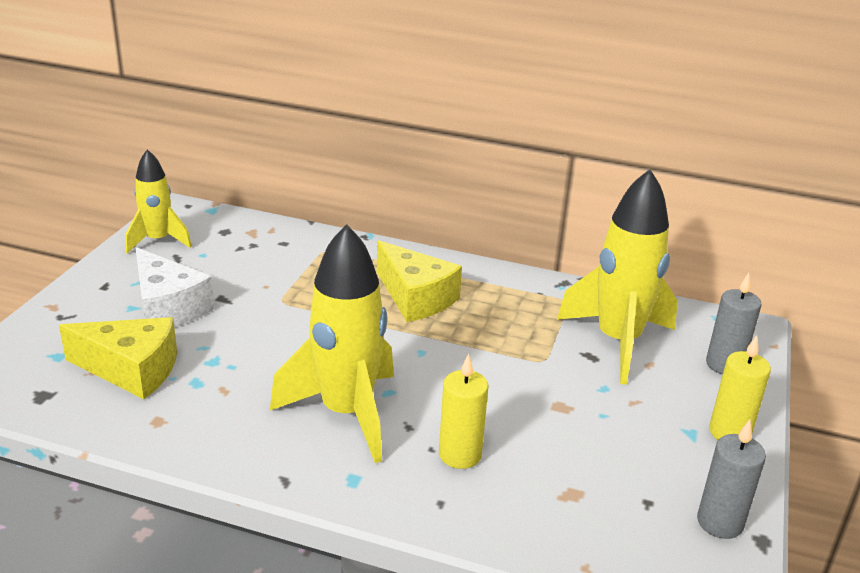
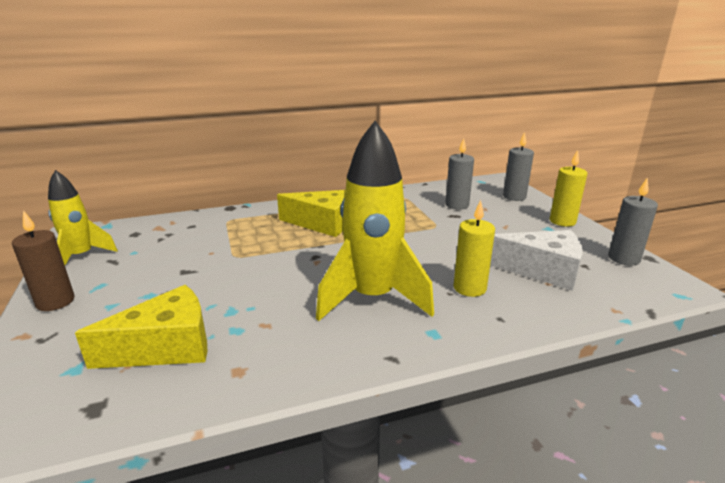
camera: 35 degrees left, 5 degrees down
(98, 283) = (55, 302): none -> brown candle
(168, 307) = (146, 293): white cheese -> white cheese (542, 271)
(617, 342) = (457, 205): yellow rocket -> grey candle

